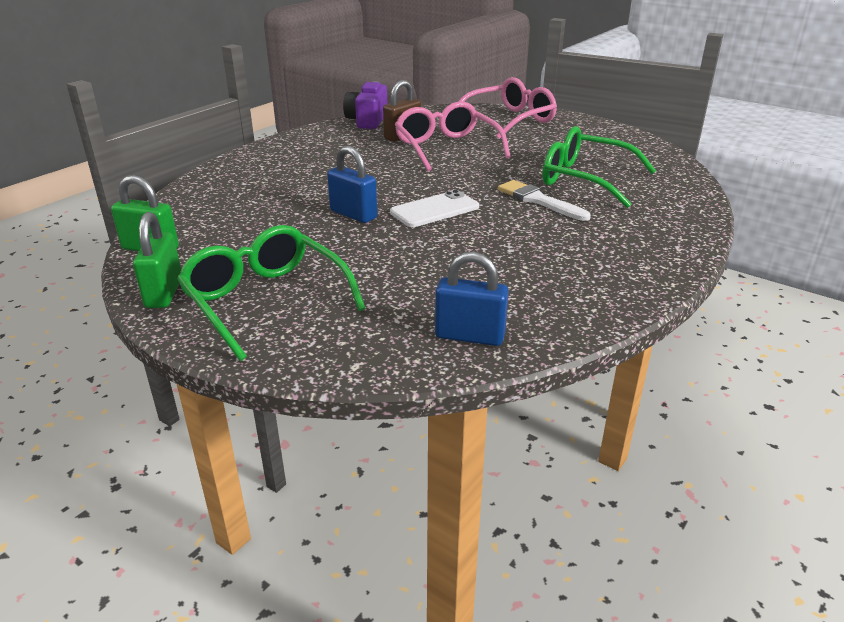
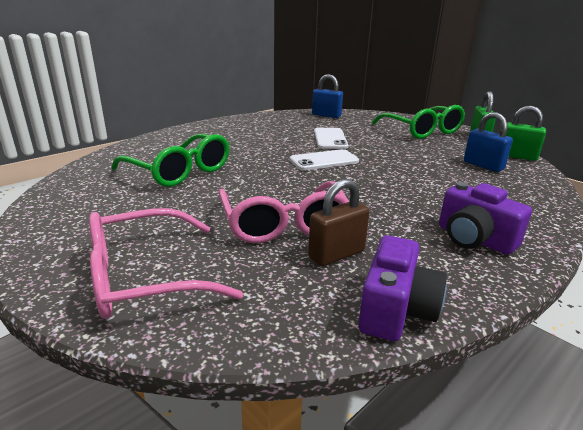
camera: 170 degrees left, 5 degrees down
(300, 151) = (474, 239): none -> purple camera
(353, 214) = (386, 163): blue padlock -> blue padlock (483, 165)
(438, 253) = (330, 139): none -> white phone
(538, 200) = (240, 159): white brush -> none

